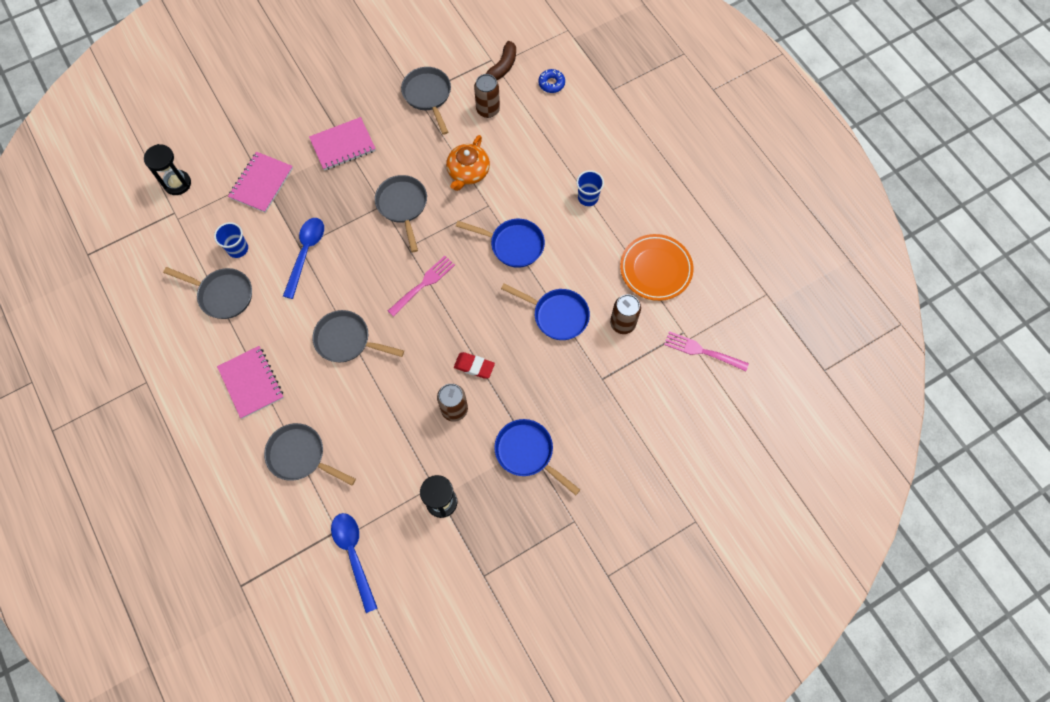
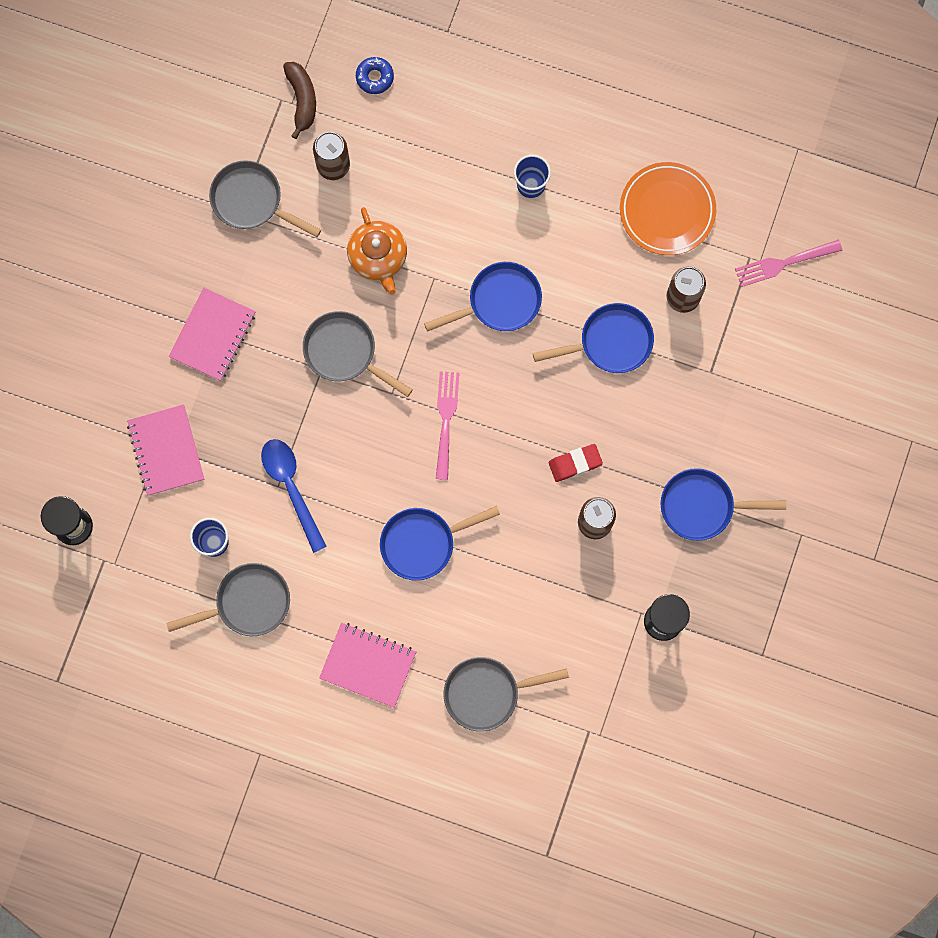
camera: 40 degrees left, 10 degrees up
(346, 340) = (422, 543): grey pan -> blue pan
(354, 555) = (626, 739): blue spoon -> none

